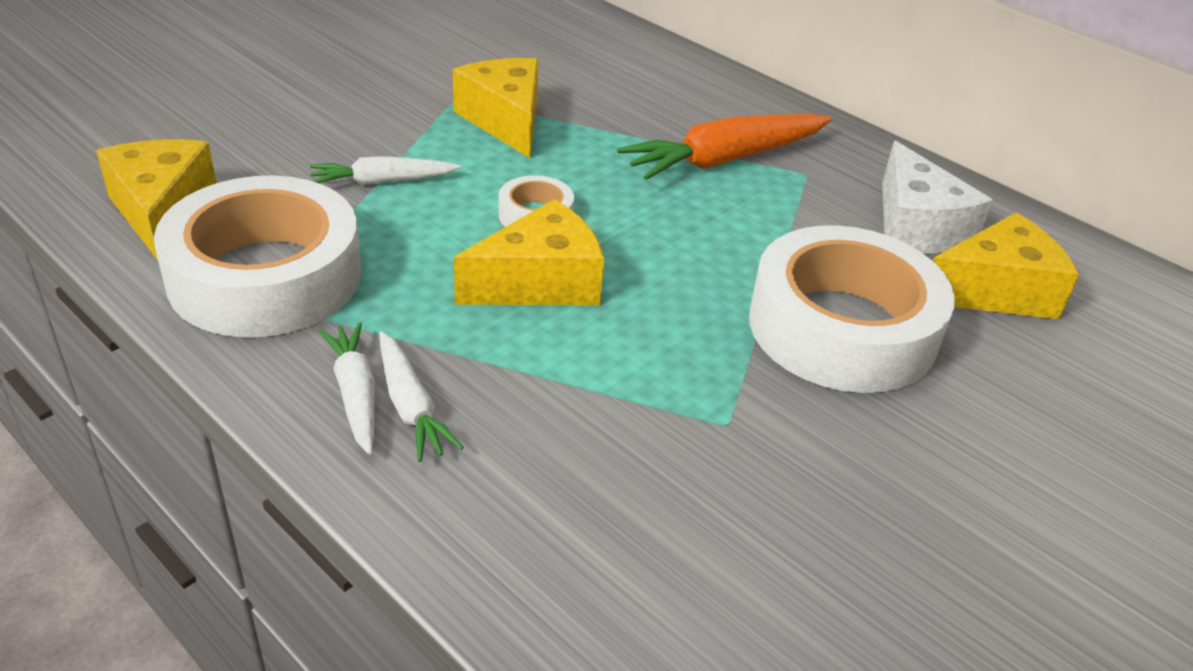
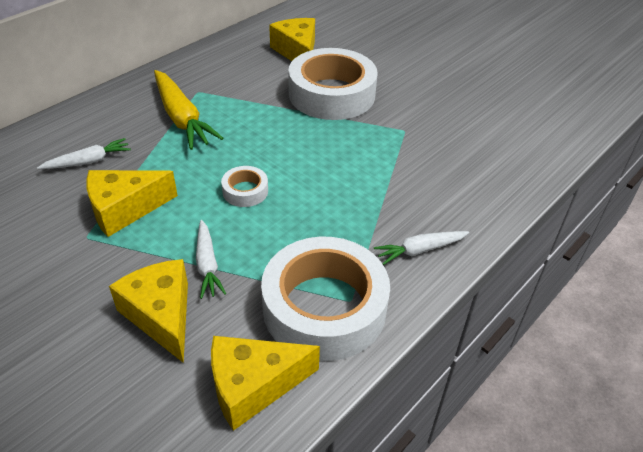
camera: 90 degrees left, 5 degrees up
(410, 406) = (422, 228): white carrot -> white carrot (88, 161)
(540, 282) = (312, 187): yellow cheese -> yellow cheese (161, 315)
(725, 160) = (181, 118): orange carrot -> yellow carrot
(916, 227) = (247, 65): white cheese -> none

